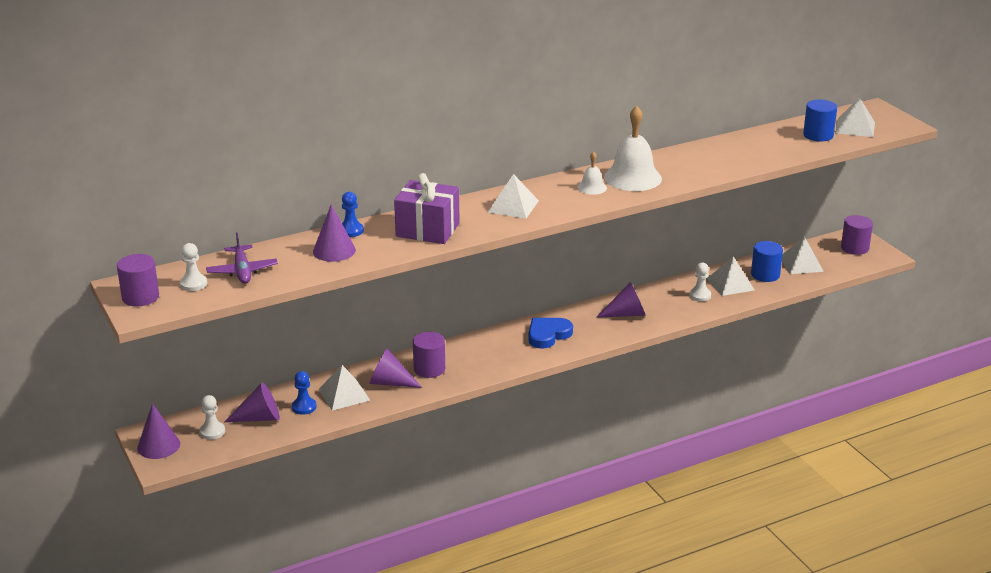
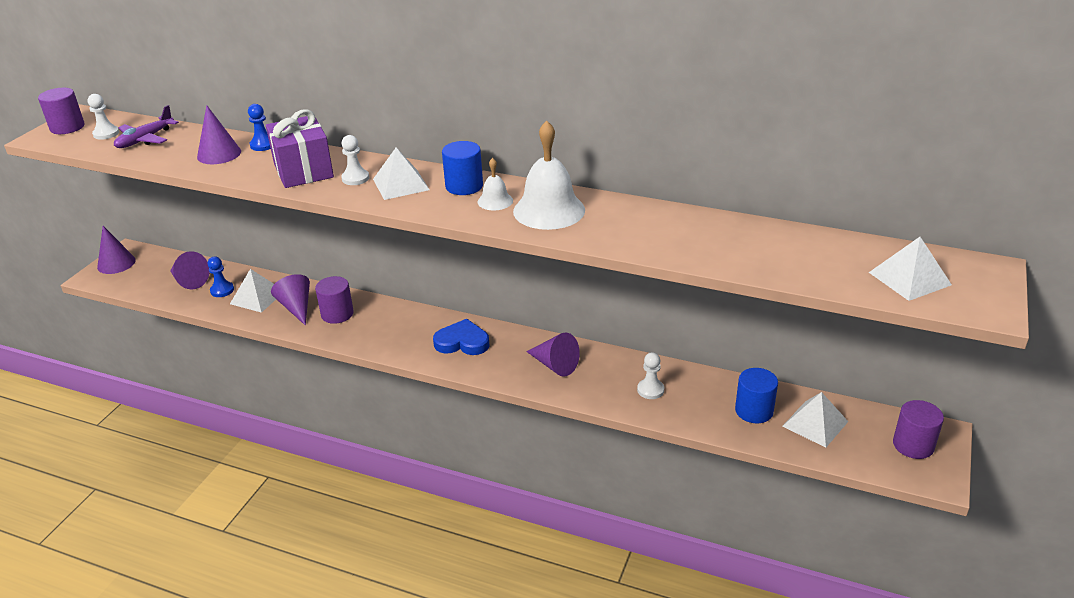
camera: 50 degrees right, 5 degrees up
(212, 432) = (153, 273): white pawn -> white pawn (355, 178)
(730, 284) = (701, 398): white pyramid -> none
(818, 135) = (840, 264): blue cylinder -> blue cylinder (464, 186)

